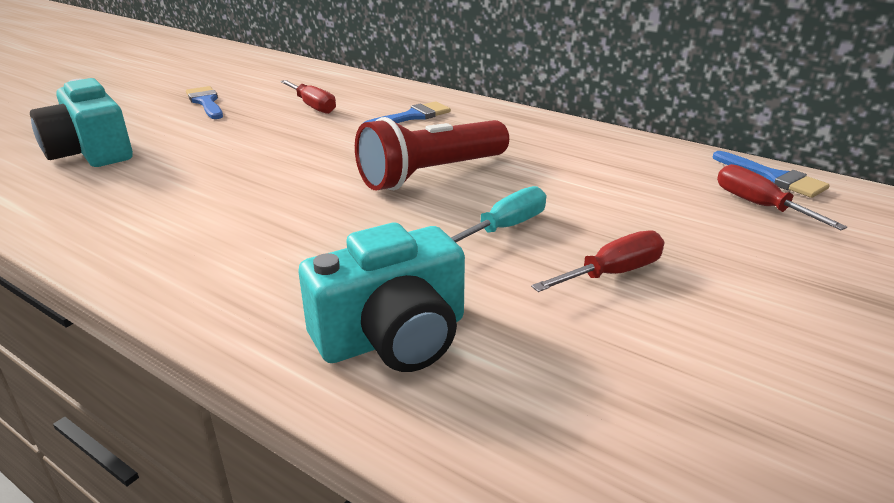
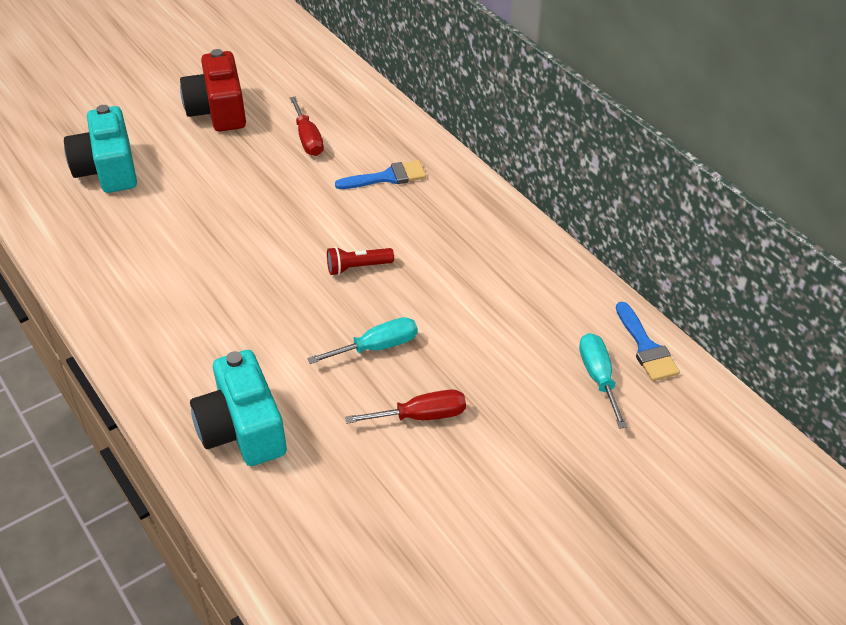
camera: 20 degrees right, 15 degrees up
(206, 102) = (218, 110): blue brush -> red camera
(393, 337) = (242, 429): turquoise camera -> turquoise camera turned 75 degrees clockwise
(431, 174) = (357, 267): red flashlight -> red flashlight, size x0.48
(759, 205) = (598, 377): red screwdriver -> turquoise screwdriver

